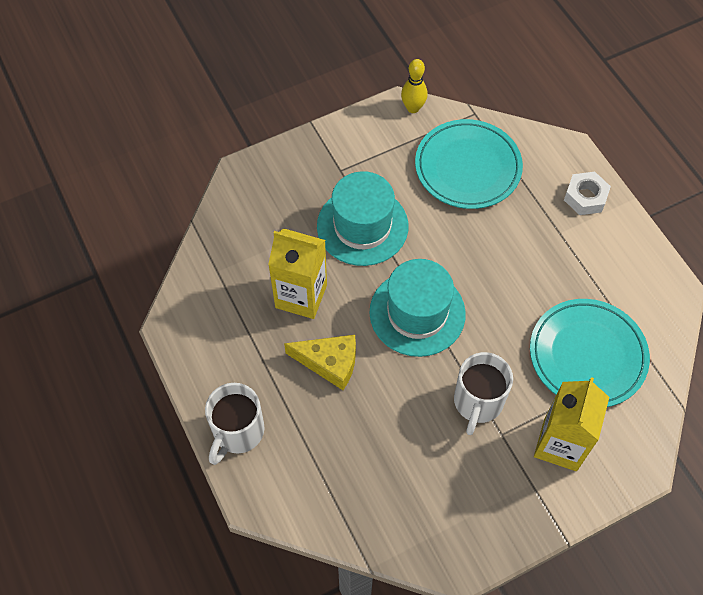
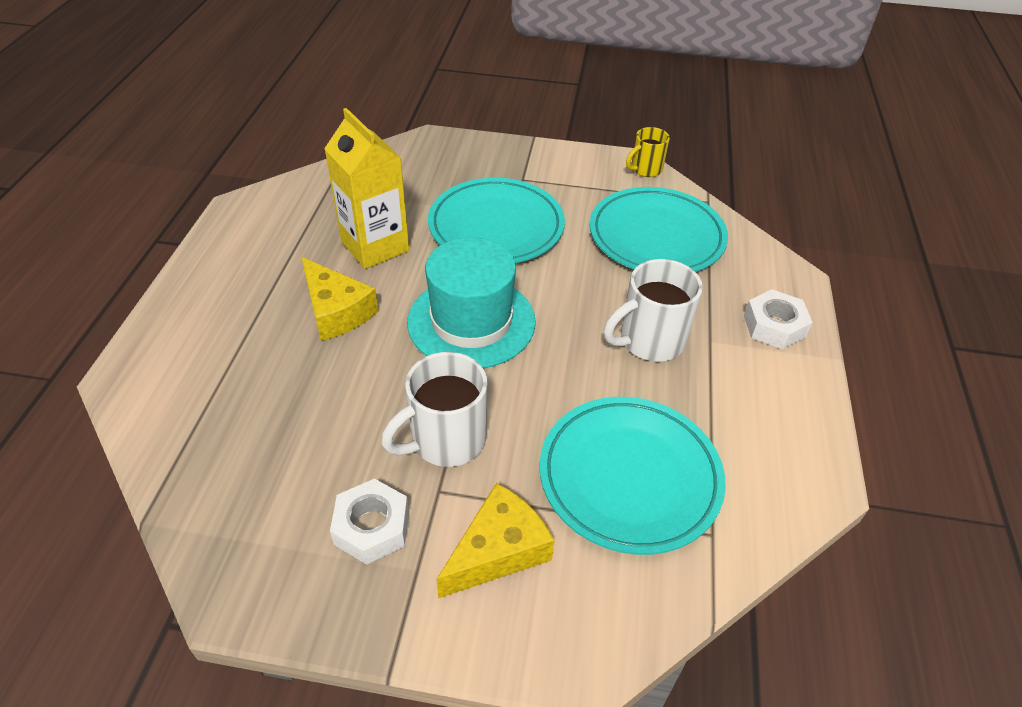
camera: 35 degrees right, 15 degrees down
(237, 432) = (185, 314): white mug -> white mug (649, 341)
(362, 226) = (496, 227): turquoise hat -> turquoise plate
(413, 108) = (645, 169): yellow bowling pin -> yellow mug
(489, 479) = (372, 527): none -> white nut
(560, 444) = (498, 550): yellow carton -> yellow cheese

